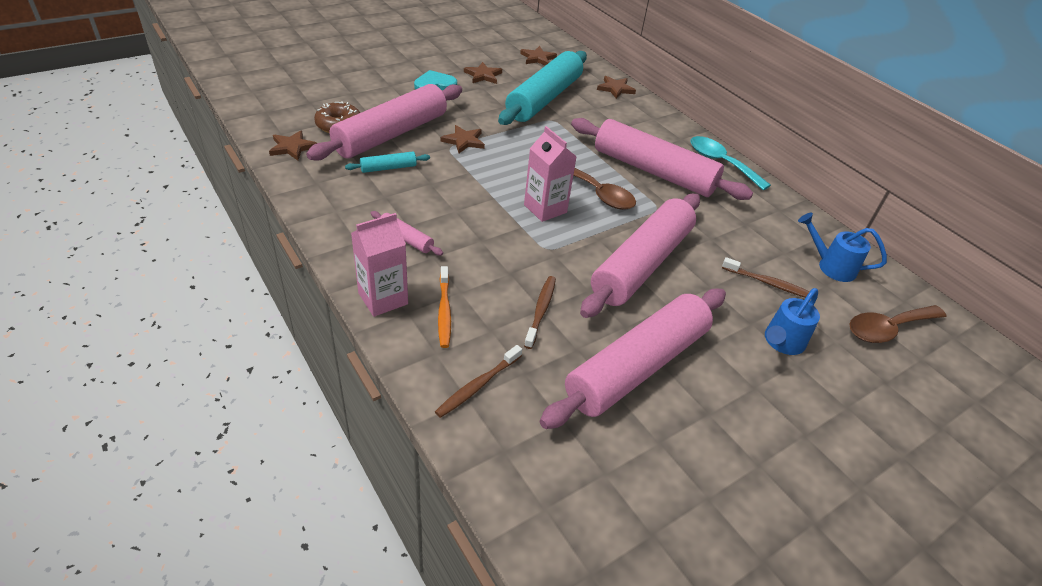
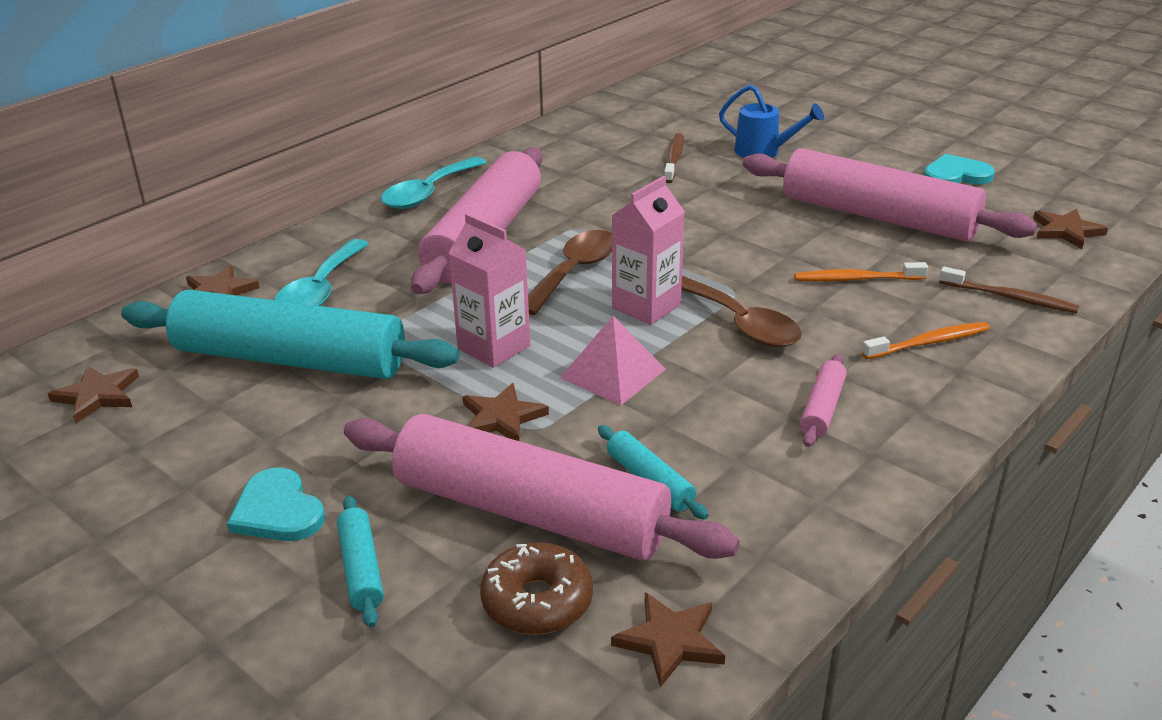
camera: 100 degrees left, 10 degrees down
(383, 298) = (958, 395): pink carton -> pink carton (494, 347)
(387, 95) = (361, 569): none -> turquoise rolling pin
(482, 180) = (613, 373): none -> pink pyramid
(483, 75) = (208, 452): brown star -> brown star (1066, 231)
(541, 311) = (856, 279): brown toothbrush -> orange toothbrush
(607, 113) = (320, 290): none -> turquoise spoon
(641, 264) = (707, 228): pink rolling pin -> none
(715, 468) = (956, 175): none -> turquoise heart
(831, 266) = (612, 130): blue watering can -> none
(887, 329) = (692, 108): brown spoon -> brown spoon (740, 324)

